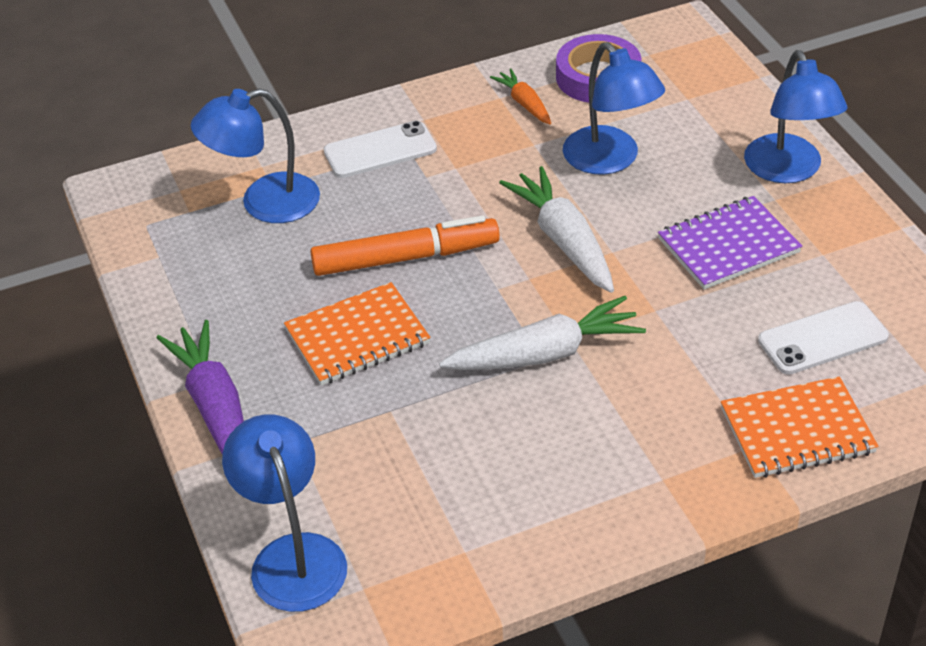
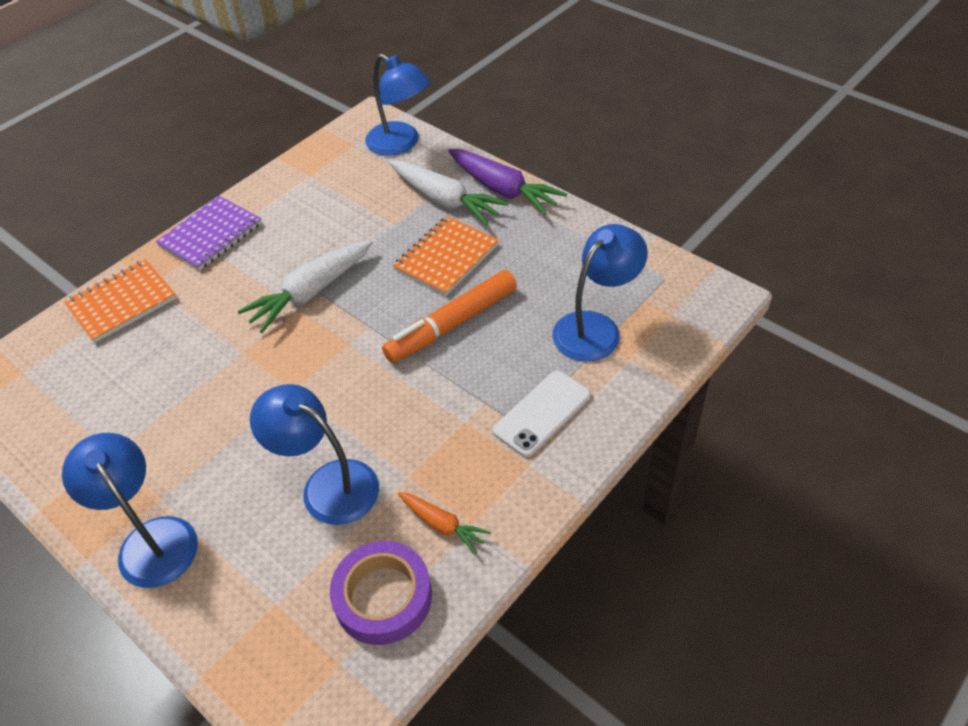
camera: 155 degrees right, 5 degrees up
(563, 240) = (335, 384): white carrot -> white carrot (445, 200)
(728, 245) = (195, 431): purple notebook -> purple notebook (211, 235)
(822, 338) = (107, 375): white phone -> none

